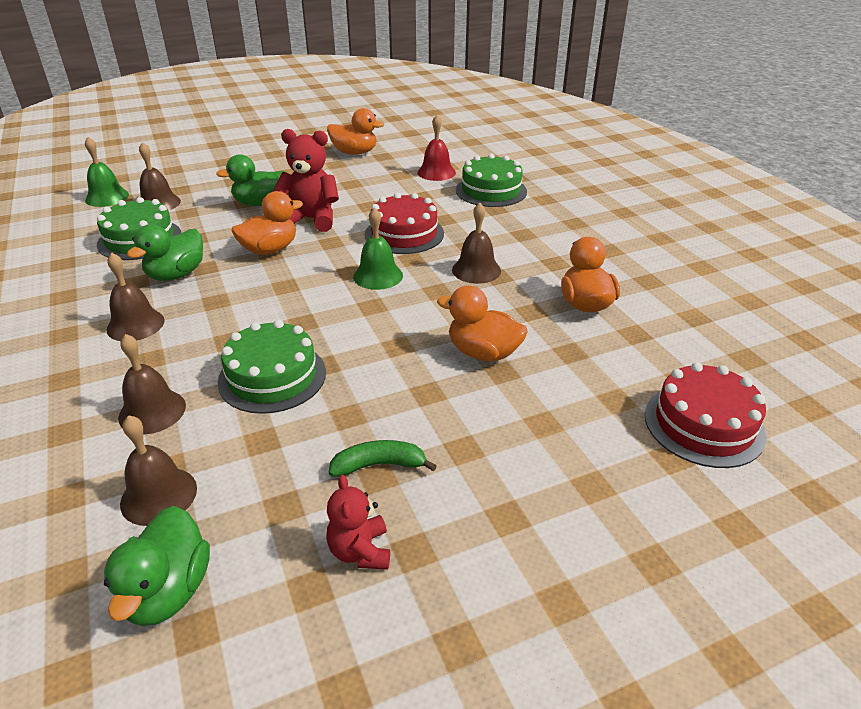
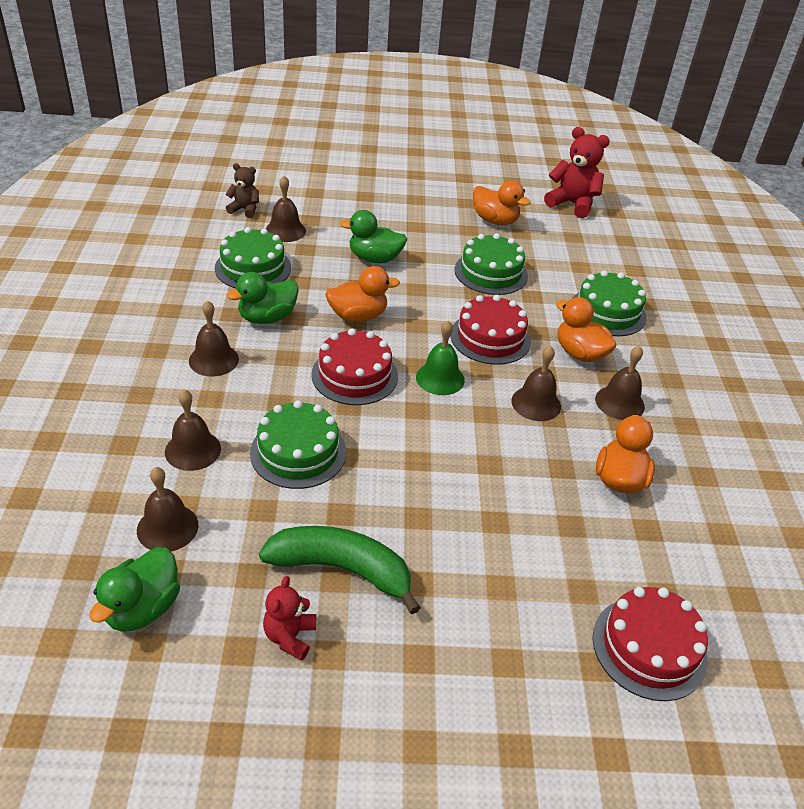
camera: 20 degrees right, 5 degrees up
(107, 197) = (245, 210): green bell -> brown teddy bear
(294, 296) = (354, 375): none -> red cake
(311, 219) = (411, 292): red teddy bear -> red teddy bear (572, 204)
(374, 188) = (491, 273): none -> green cake
(379, 465) = (342, 569): green banana -> green banana, size x1.81
(436, 172) = (564, 271): red bell -> none
(483, 353) = (489, 496): orange duck -> orange duck (579, 353)
(545, 249) = (619, 402): none -> brown bell

